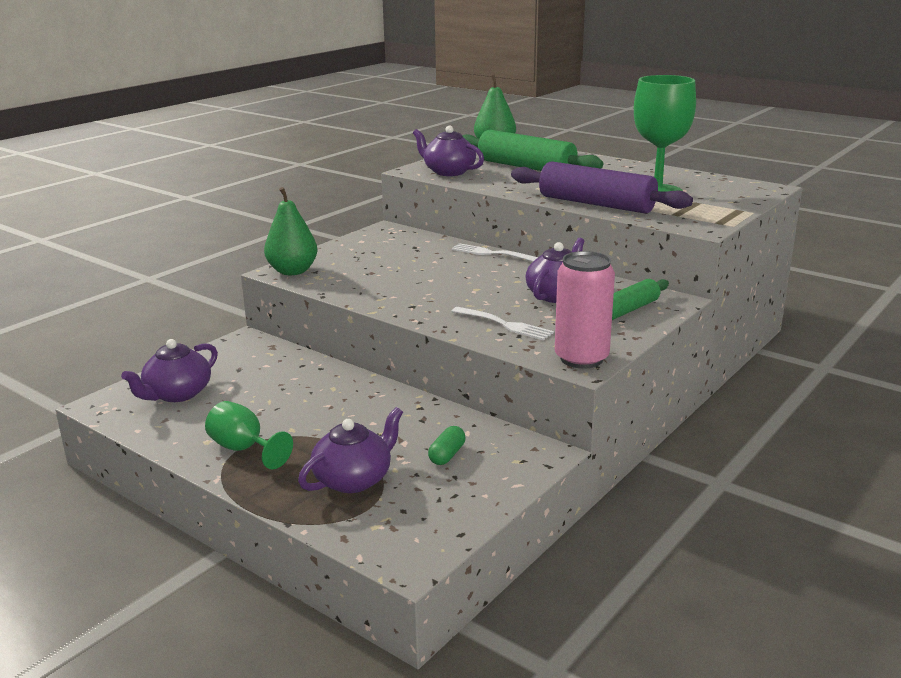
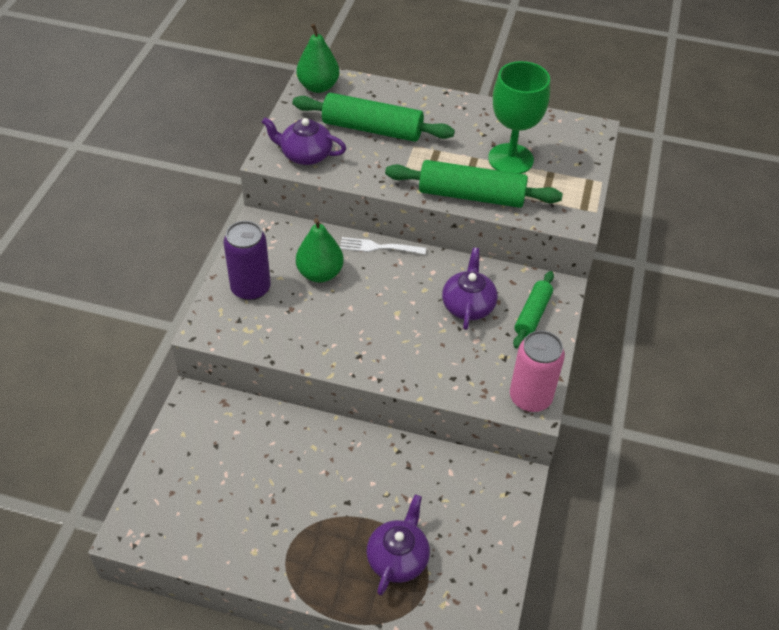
camera: 25 degrees left, 25 degrees up
(177, 394) = (185, 498): purple teapot -> none
(244, 449) = (291, 551): green goblet -> none
(292, 271) = (218, 326): green pear -> green pear (320, 273)
(344, 257) = (250, 288): none -> purple can
(447, 455) = (450, 505): green capsule -> none
(504, 324) = (448, 364): white fork -> none
(596, 204) = (471, 195): purple rolling pin -> green rolling pin

